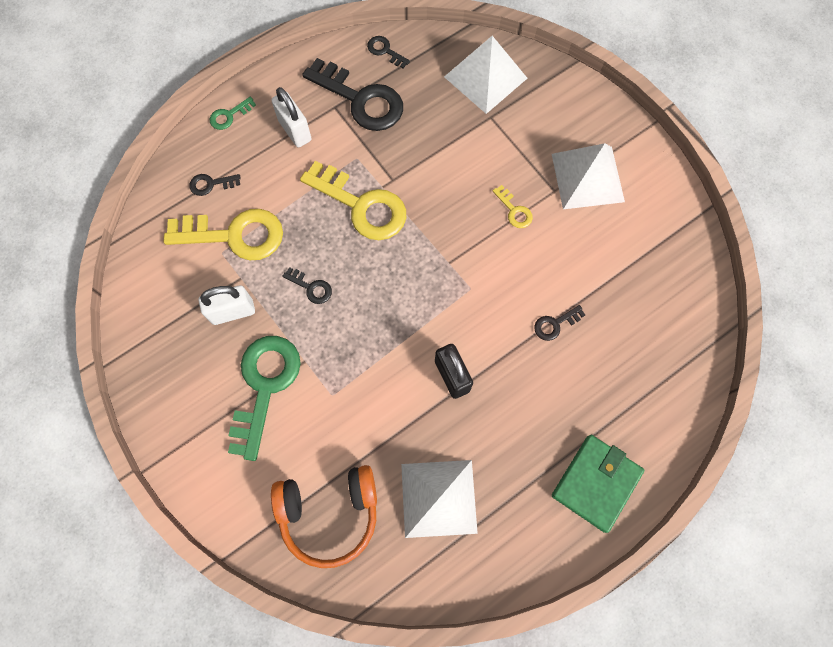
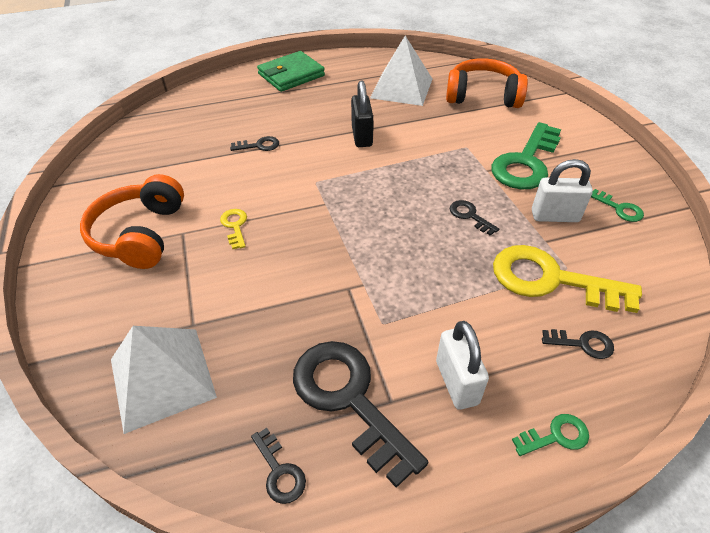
camera: 160 degrees left, 25 degrees down
(171, 341) = (619, 208): none -> green key
(362, 206) = (394, 270): yellow key -> none
(587, 177) = (140, 234): white pyramid -> orange headphones

